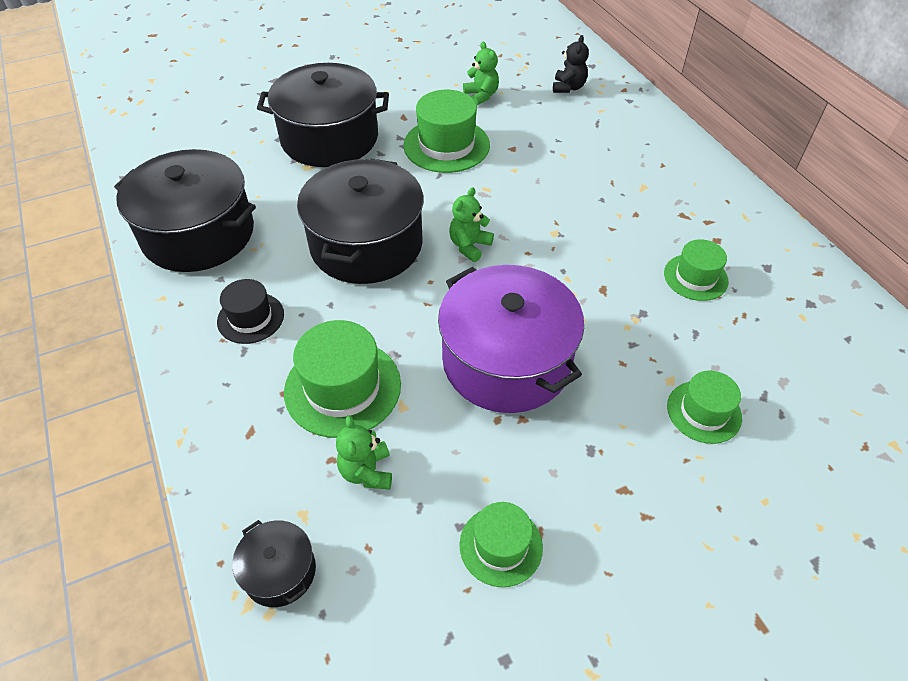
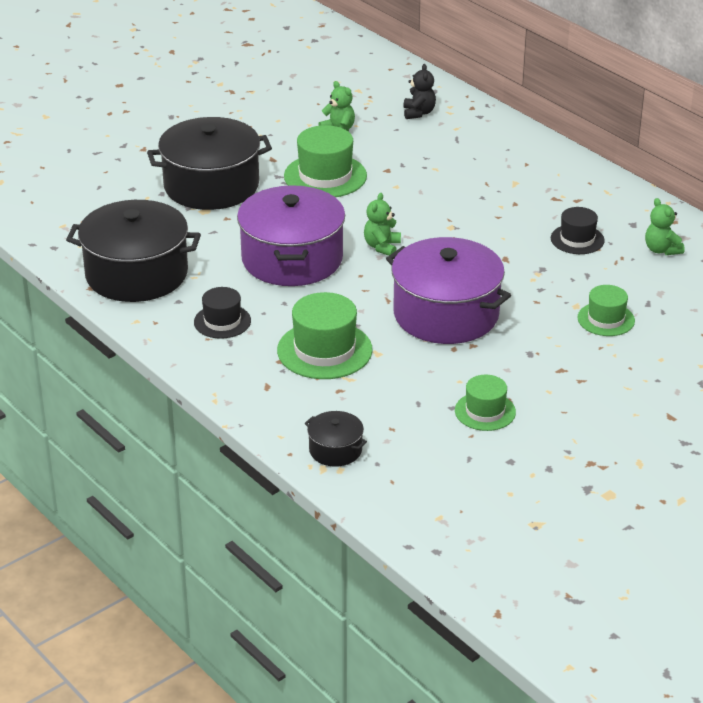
camera: 15 degrees left, 15 degrees down
(366, 244) = (292, 259): black pot -> purple pot
(367, 471) = (369, 392): green teddy bear -> green teddy bear (661, 250)
(695, 277) = (577, 239): green hat -> black hat

